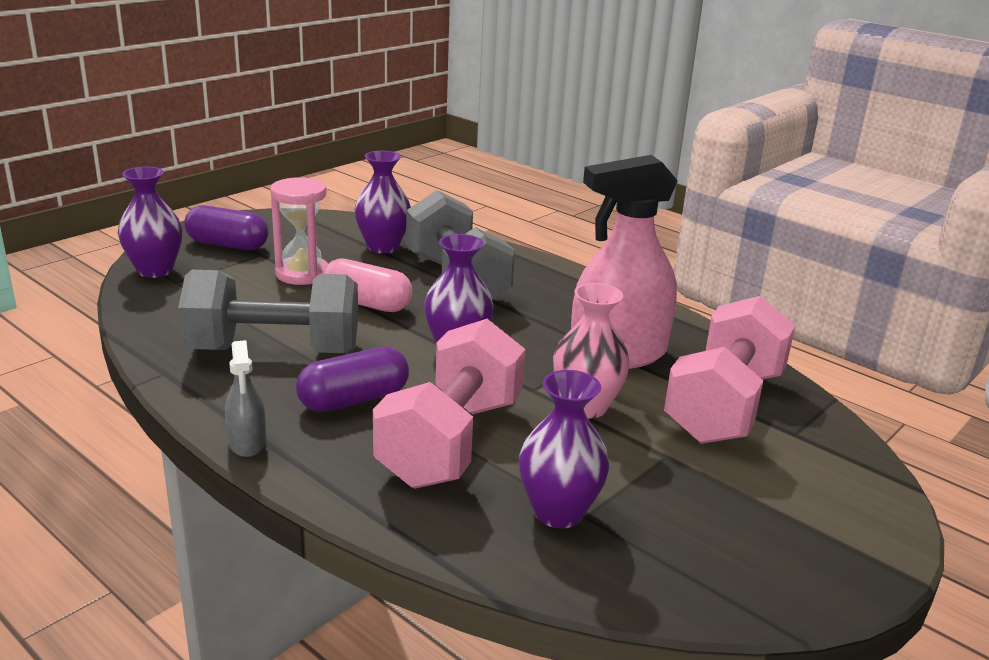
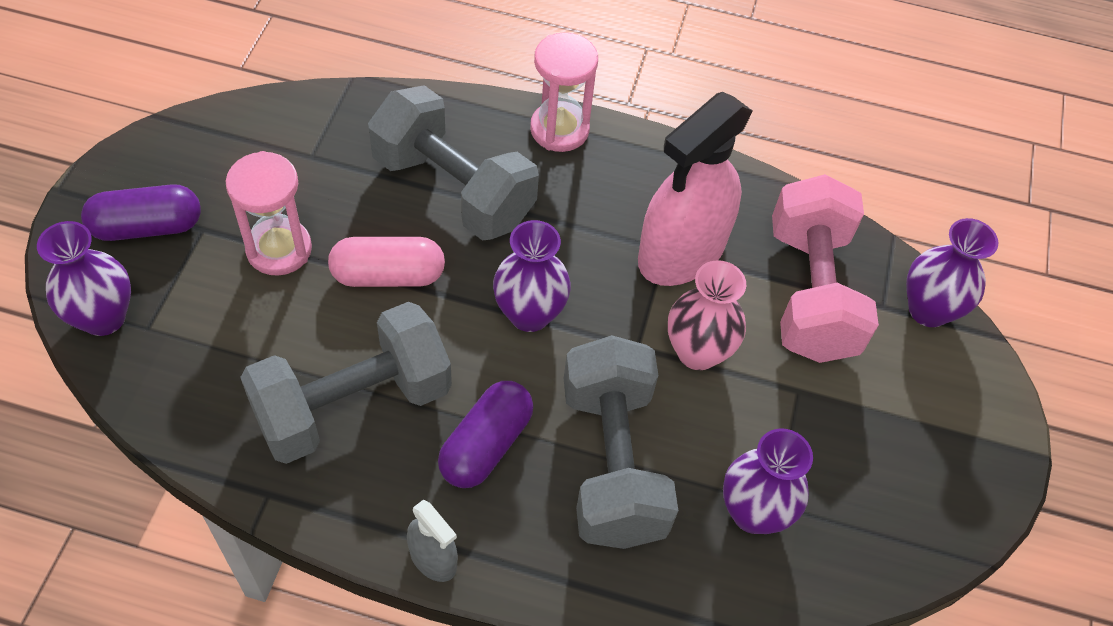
camera: 30 degrees left, 30 degrees up
(383, 247) = (330, 154): purple vase -> purple vase (928, 310)
(451, 441) = (612, 462): pink dumbbell -> grey dumbbell
(566, 276) = (559, 129): none -> pink hourglass

